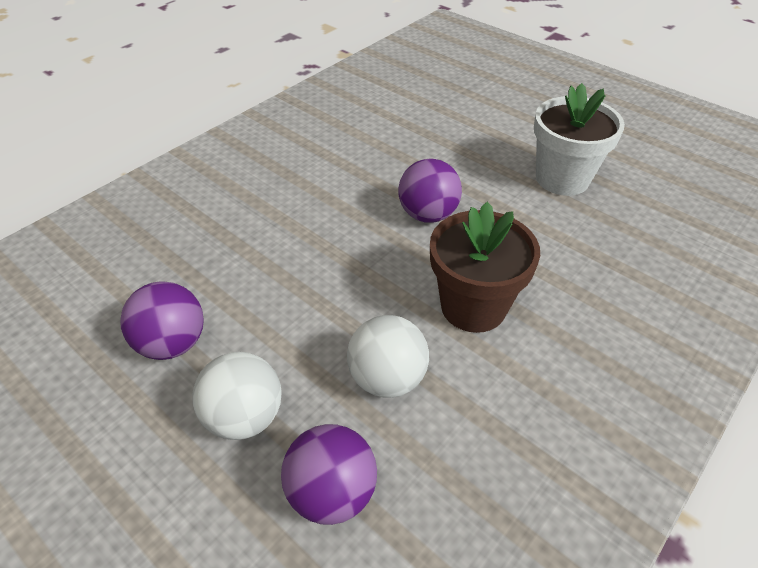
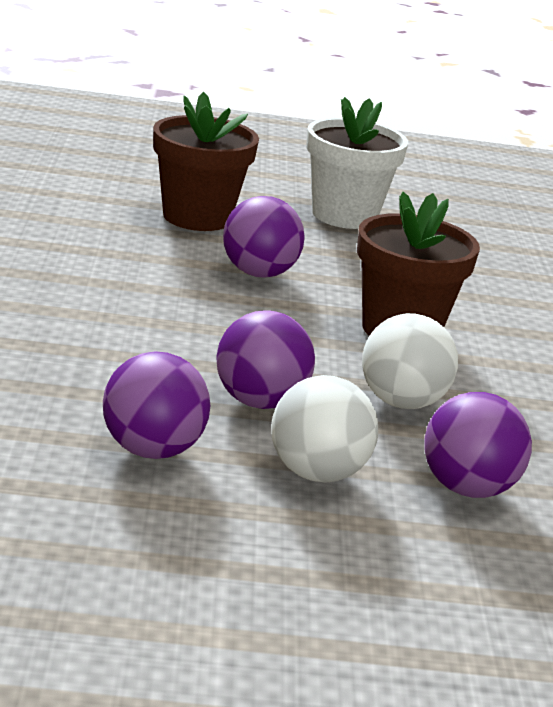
camera: 45 degrees left, 20 degrees down
(287, 332) = (259, 401): none -> purple ball
(444, 151) = (197, 217): none -> brown flower pot

